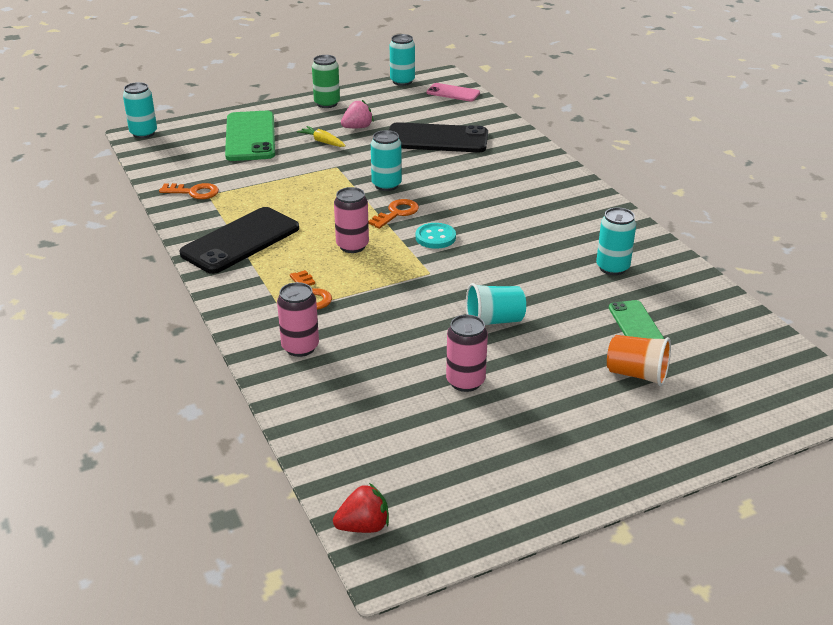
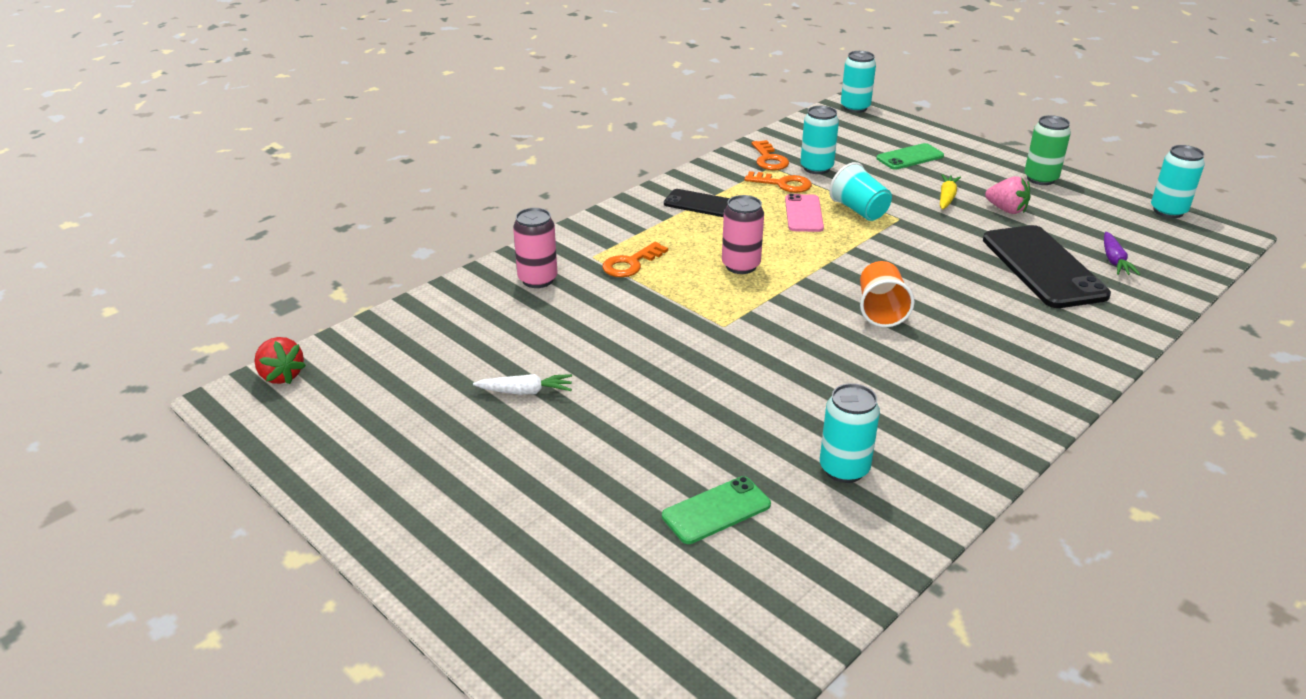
camera: 70 degrees right, 0 degrees up
(240, 241) = (700, 204): black phone -> black phone, size x0.55
(250, 137) = (910, 157): green phone -> green phone, size x0.55
(386, 185) = (891, 257): turquoise can -> turquoise can (816, 168)
(396, 213) = (833, 277): orange key -> orange key (783, 184)
(435, 237) = (802, 314): turquoise button -> none
(446, 116) = (1114, 261): none -> purple carrot
(453, 93) = (1188, 252): pink phone -> pink phone (804, 214)
(465, 381) = (525, 392): pink can -> white carrot
(494, 321) = (653, 390): turquoise cup -> turquoise cup (859, 210)
(637, 374) = (601, 527): orange cup -> orange cup (881, 311)

